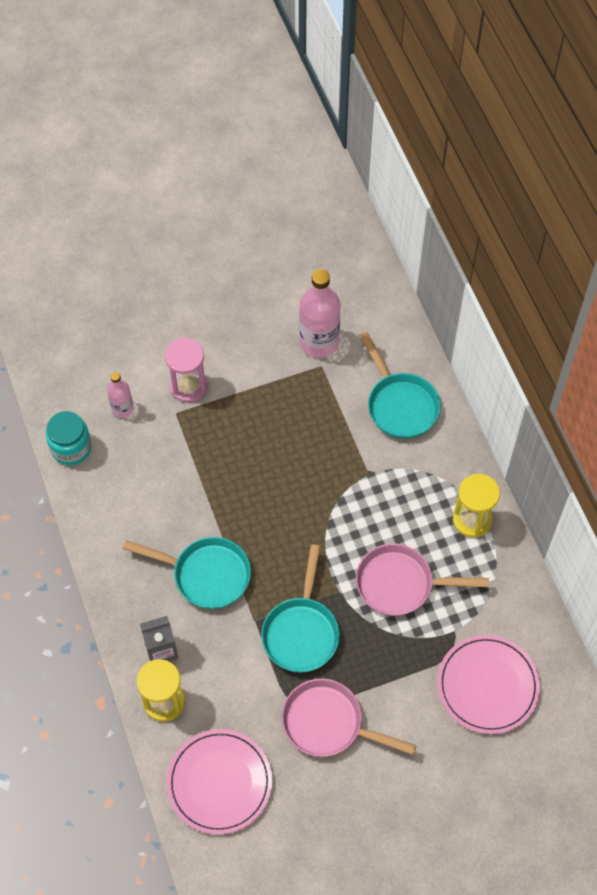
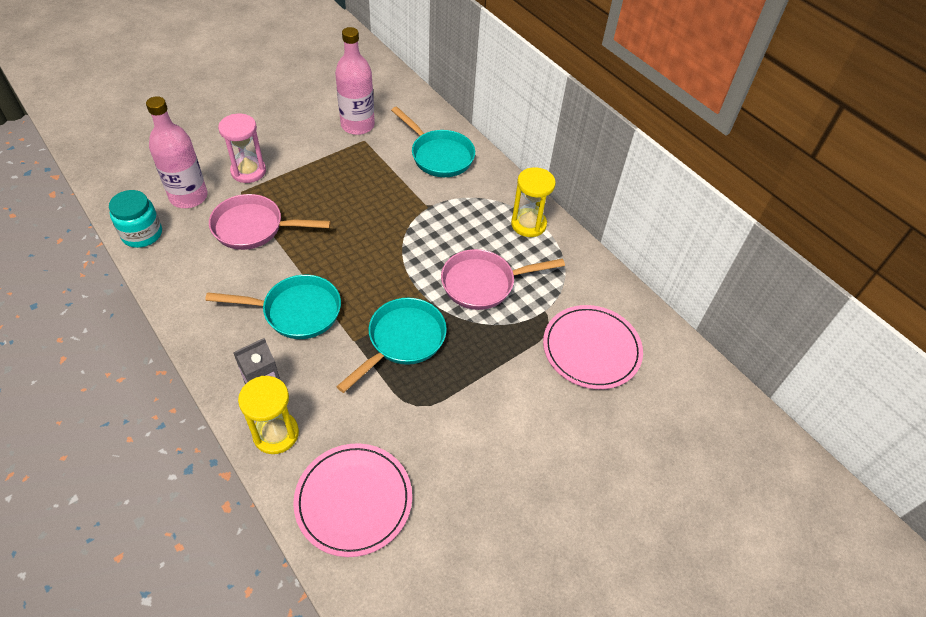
camera: 20 degrees left, 10 degrees down
(122, 409) = (188, 197): pink bottle -> pink bottle, size x1.83
(301, 631) = (402, 340): turquoise pan -> turquoise pan turned 135 degrees counterclockwise
(328, 723) = (452, 416): pink pan -> pink pan (254, 228)

